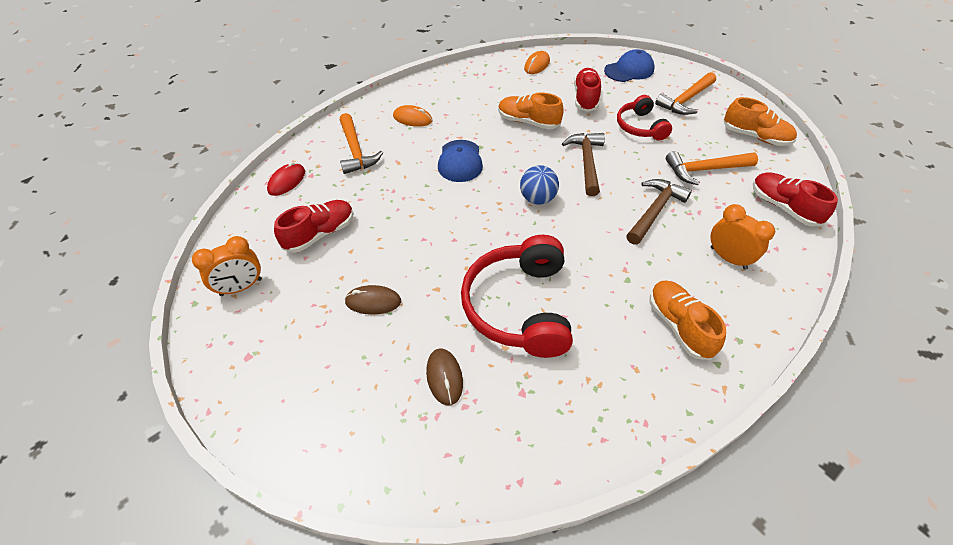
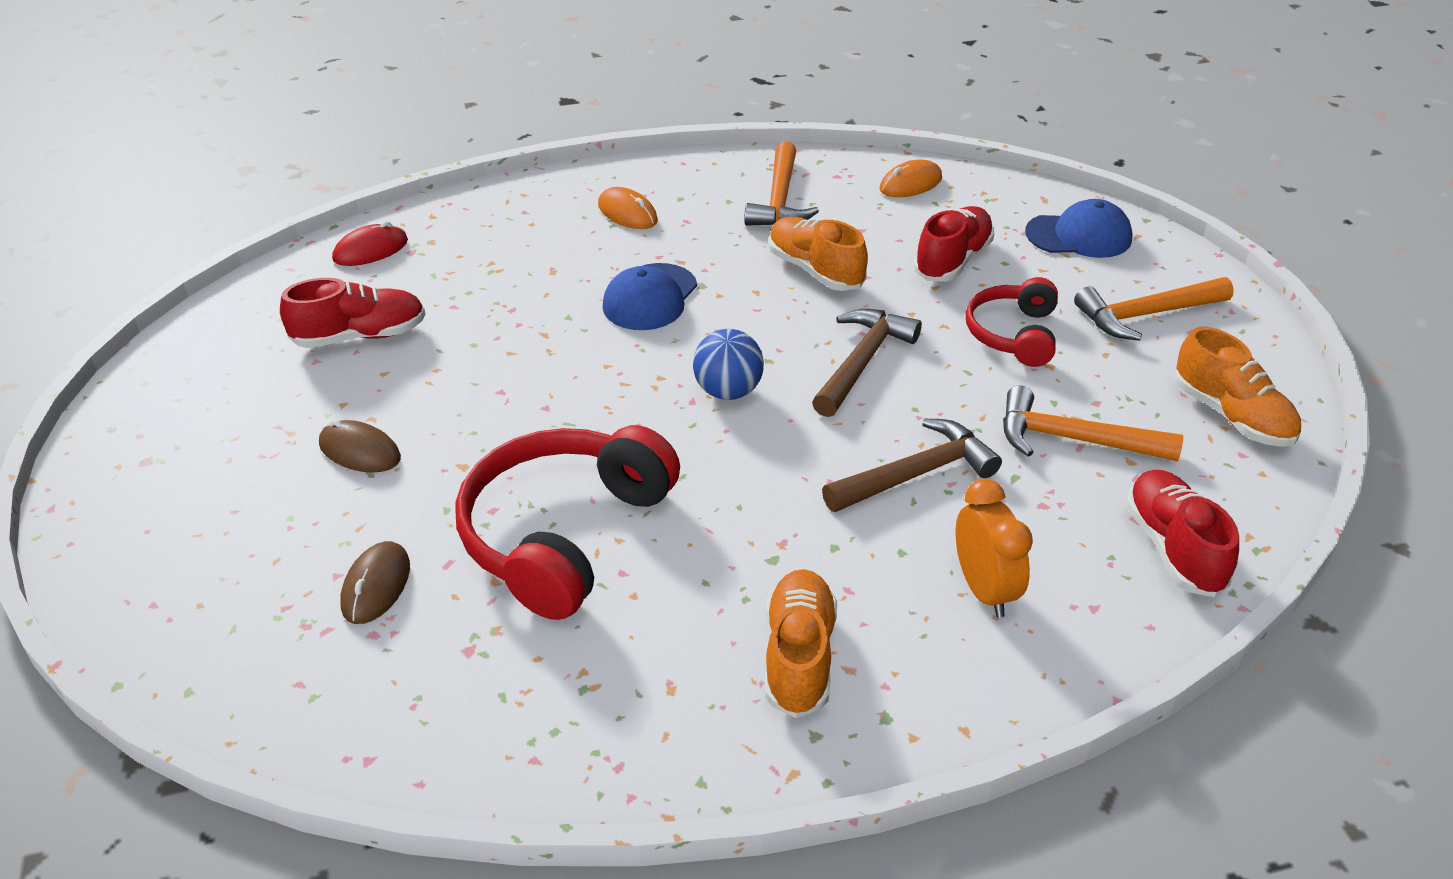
camera: 25 degrees right, 10 degrees down
(241, 287) = (204, 371): orange clock -> none
(356, 151) = (502, 236): orange hammer -> orange hammer (780, 200)

